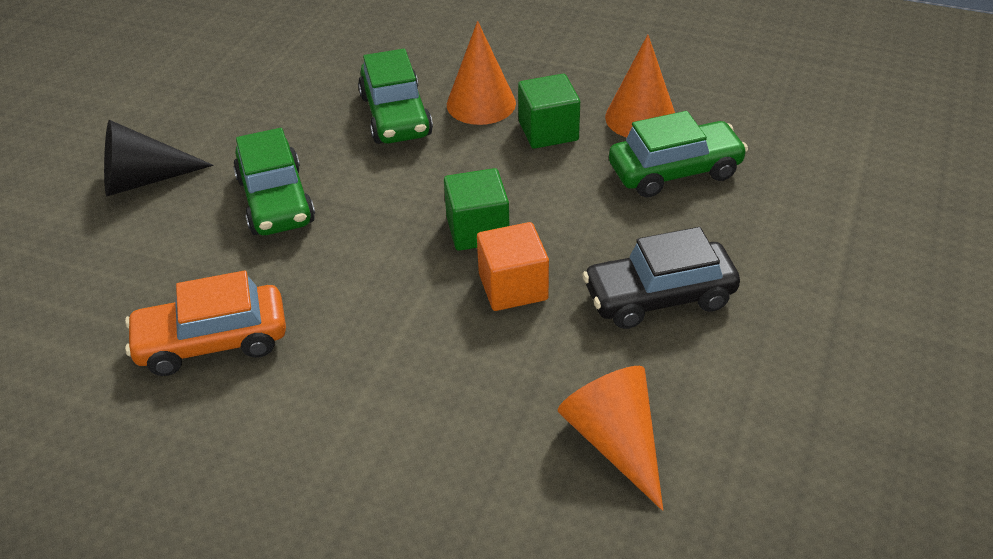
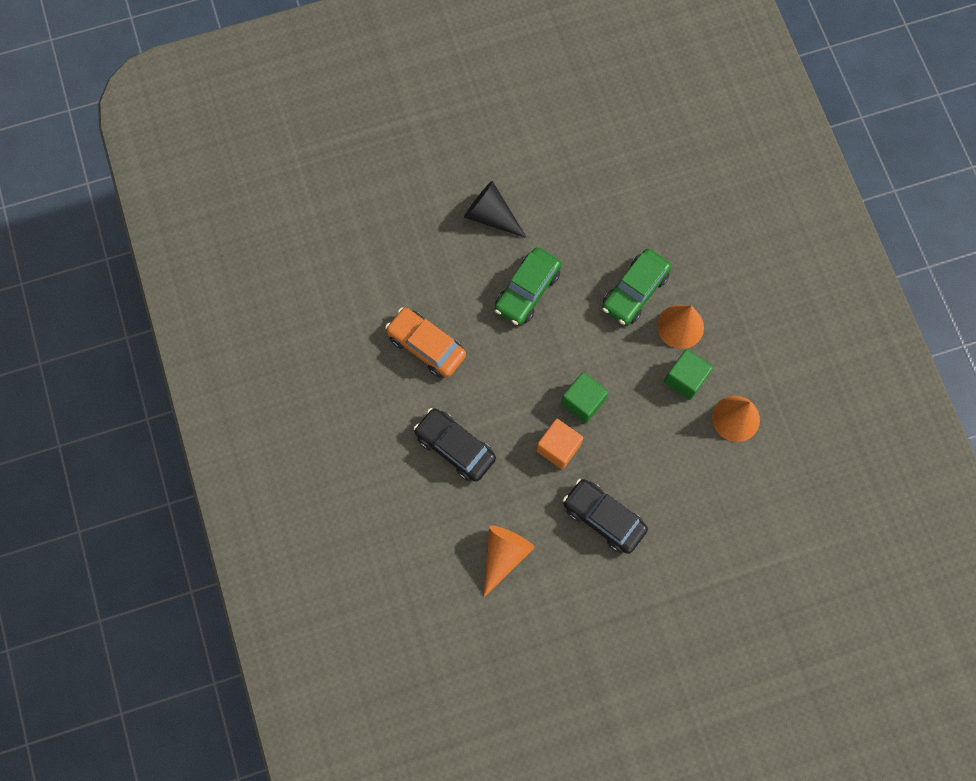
camera: 50 degrees right, 30 degrees up
(391, 399) = (455, 447): none -> black car
(675, 171) = (703, 466): green car -> none

